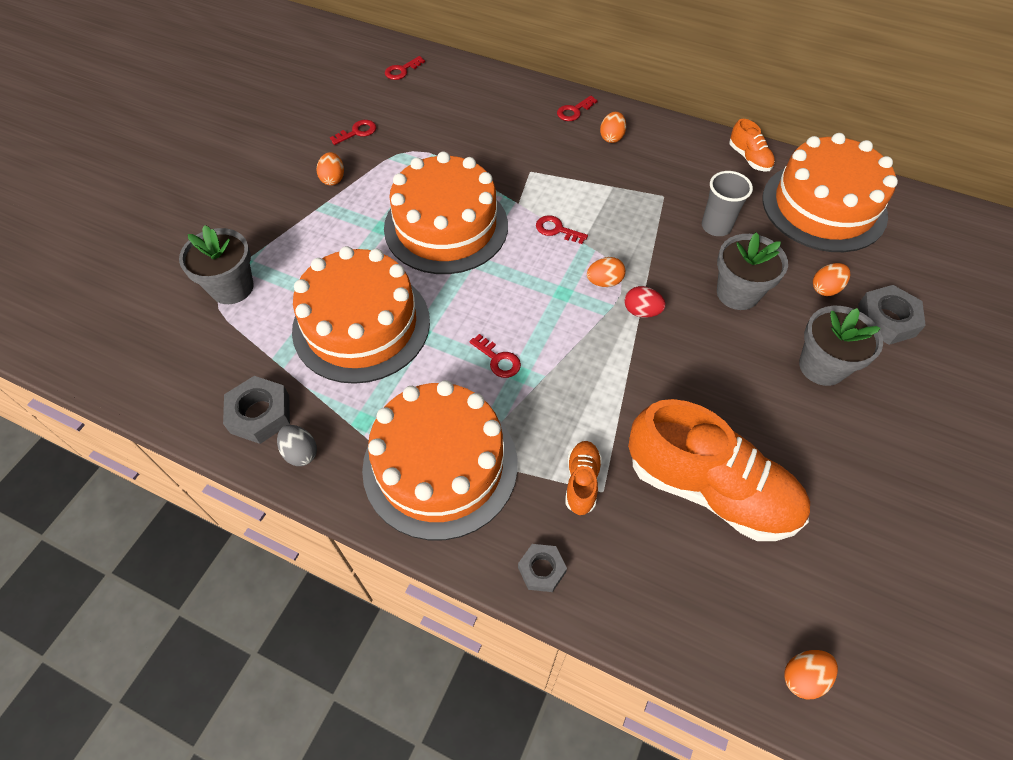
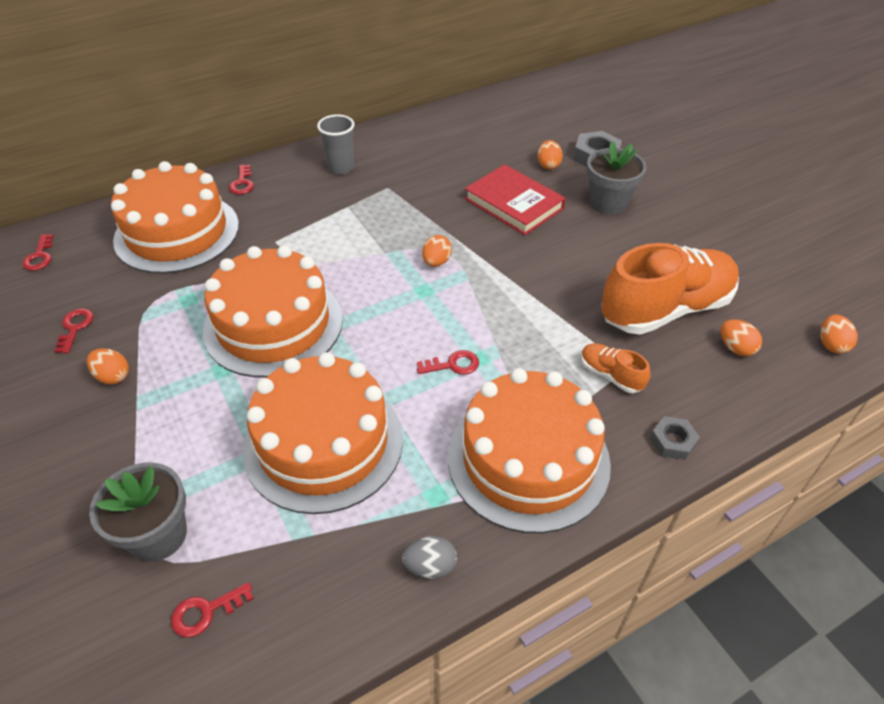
camera: 55 degrees left, 10 degrees down
(260, 414) = (353, 583): grey nut -> none
(556, 230) = (356, 260): red key -> red key (206, 612)
(611, 137) = (297, 180): orange egg -> orange egg (735, 348)
(641, 311) = (484, 258): red egg -> none
(716, 226) = (445, 180): grey cup -> grey cup (341, 167)
(737, 293) = (514, 204): grey flower pot -> red book
(749, 158) = (401, 131): orange shoe -> none
(823, 206) = (480, 126): orange cake -> orange cake (177, 232)

